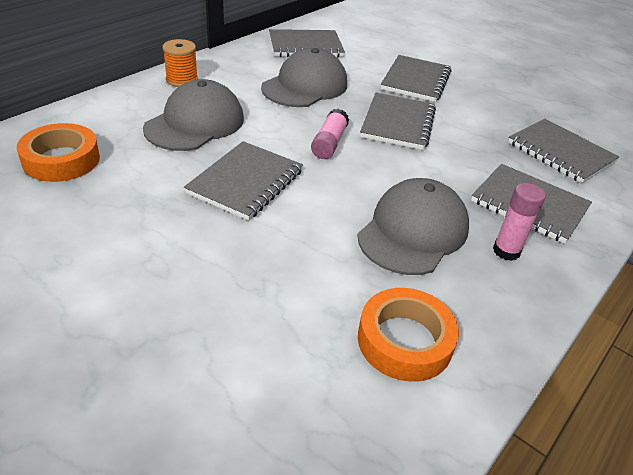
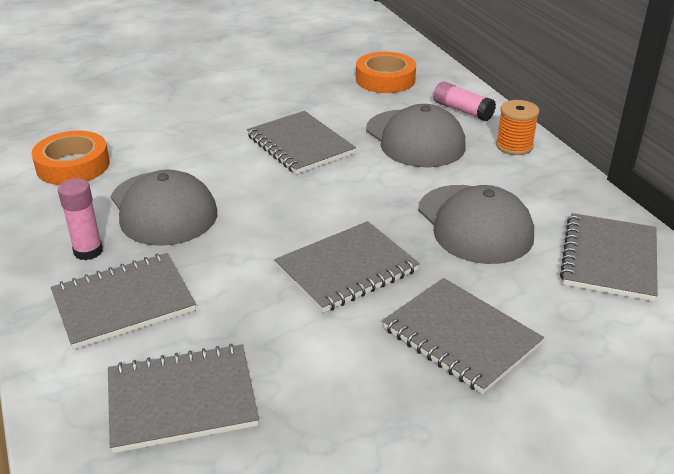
camera: 120 degrees right, 5 degrees down
(329, 143) = (334, 205): pink glue stick -> pink glue stick (462, 110)
(397, 123) = (346, 269): grey notebook -> grey notebook turned 75 degrees counterclockwise

